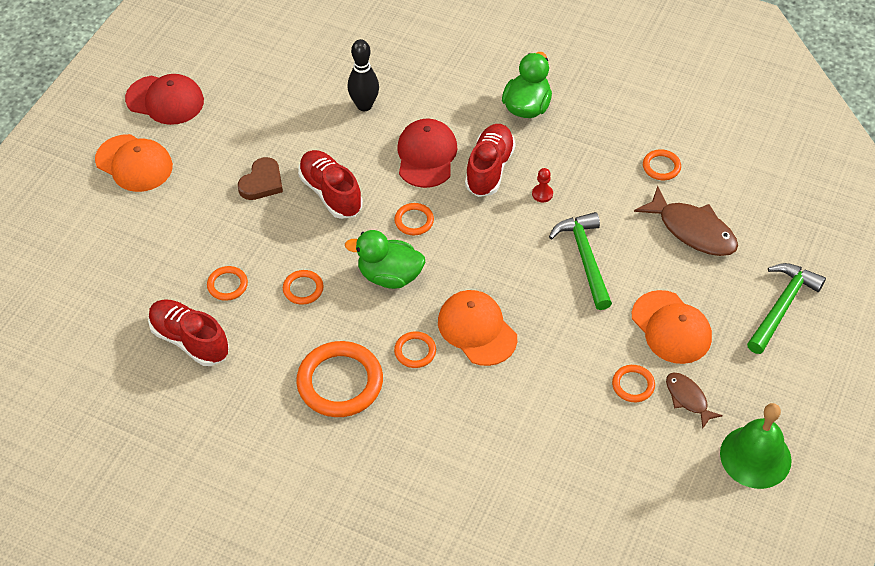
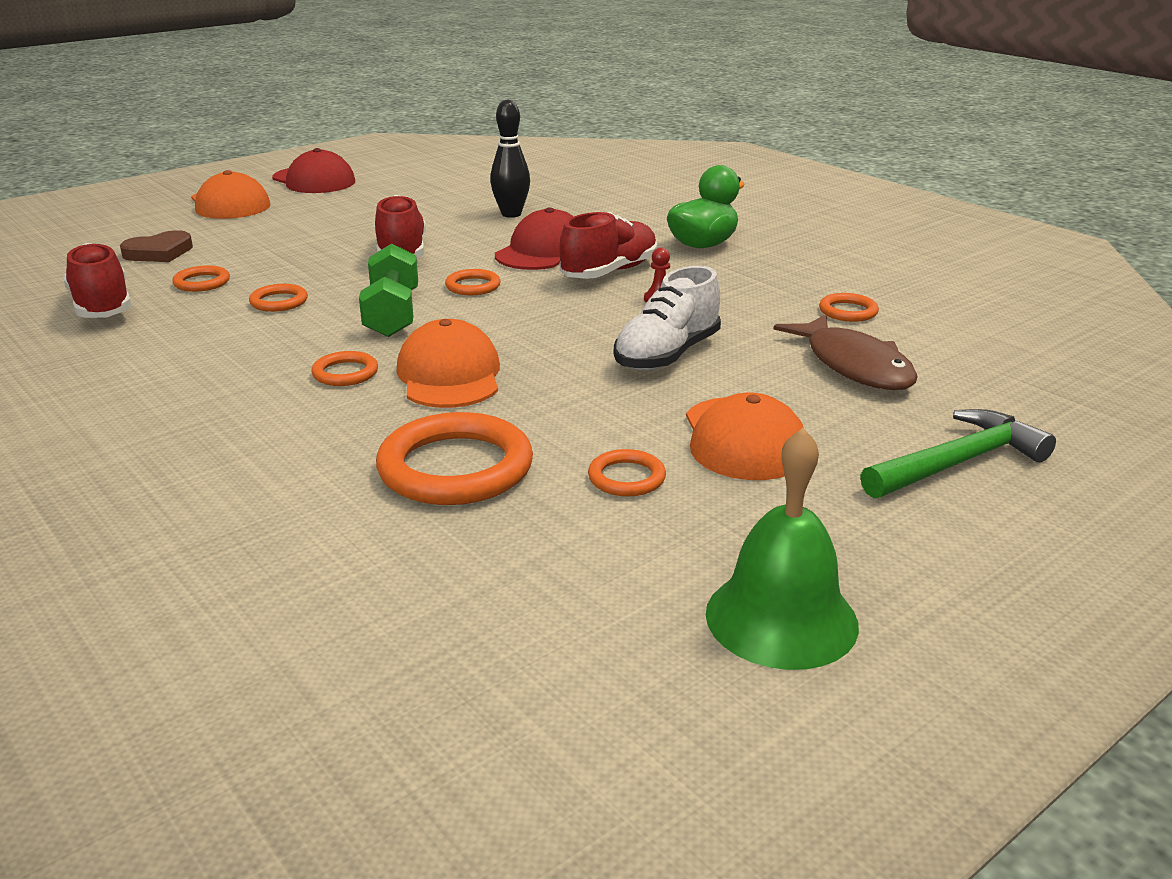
camera: 25 degrees right, 25 degrees down
(262, 182) = (337, 234): brown heart -> brown heart (159, 252)
(340, 382) = (217, 373): orange ring -> orange ring (455, 468)
(389, 276) = (392, 314): green duck -> green dumbbell
(585, 259) = (667, 355): green hammer -> white shoe
(688, 398) = (708, 515): brown fish -> none

